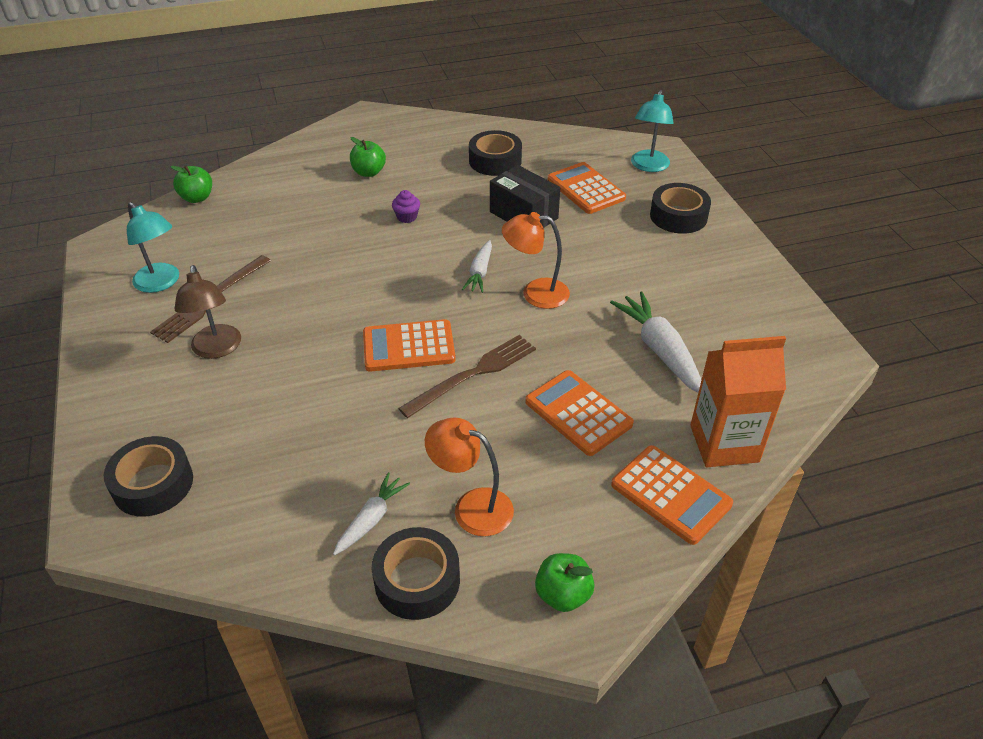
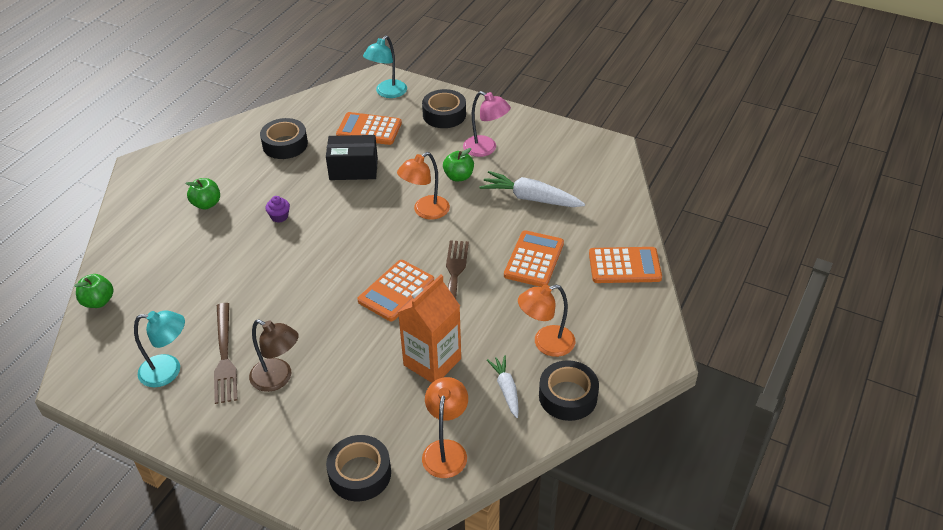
camera: 45 degrees left, 0 degrees up
(241, 528) = (446, 450): none -> orange lamp
(480, 272) = (376, 221): white carrot -> none
(563, 595) = (637, 347): green apple -> green apple (458, 176)
(578, 413) = (534, 259): orange calculator -> orange calculator turned 105 degrees clockwise
(648, 166) = (387, 93): turquoise lamp -> turquoise lamp turned 60 degrees clockwise
(677, 273) = (486, 149): none -> pink lamp
(724, 444) = (617, 224): orange carton -> orange carton (432, 362)

